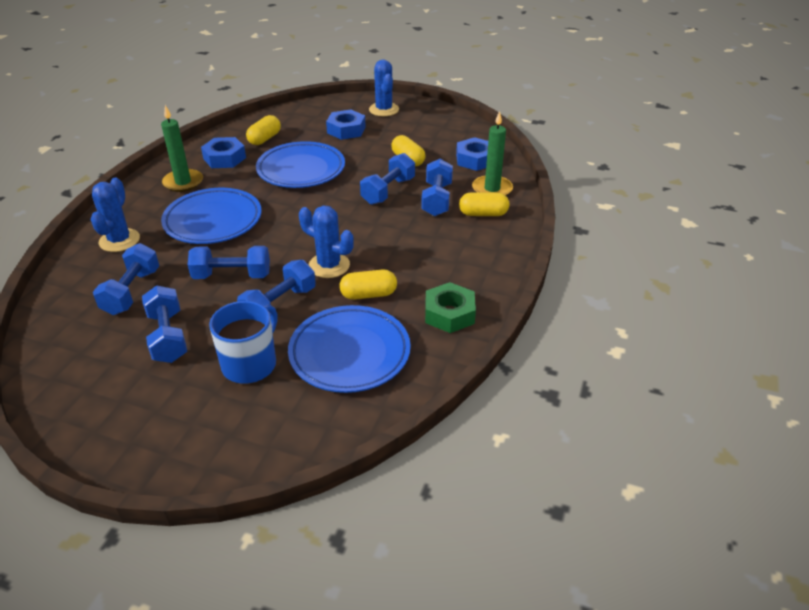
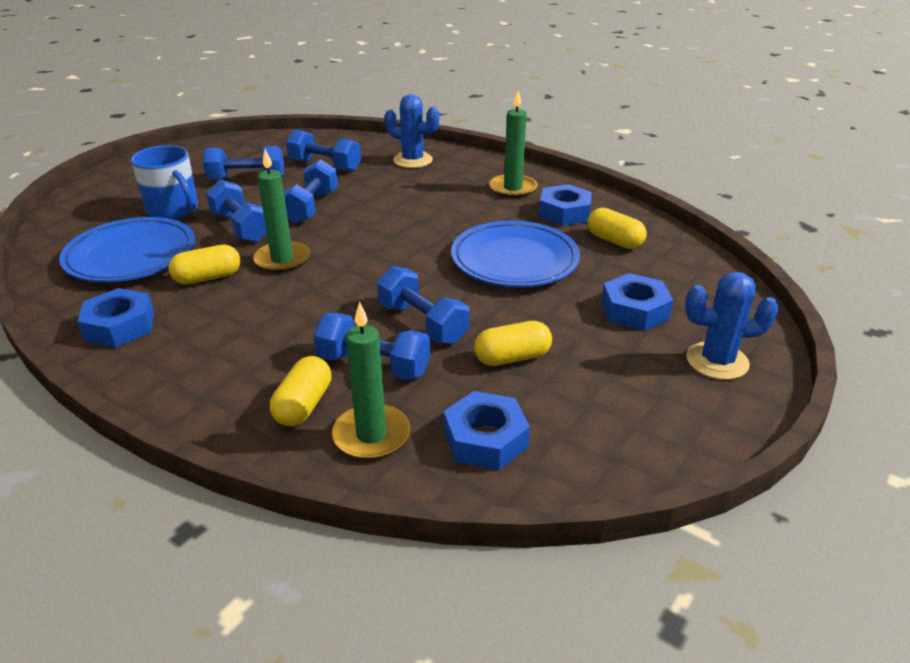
camera: 105 degrees right, 5 degrees down
(213, 221) = (420, 202): blue plate -> none
(329, 265) = (282, 259): blue cactus -> green candle
(368, 294) = (208, 278): yellow capsule -> yellow capsule turned 60 degrees clockwise
(449, 314) = (120, 326): green nut -> blue nut

